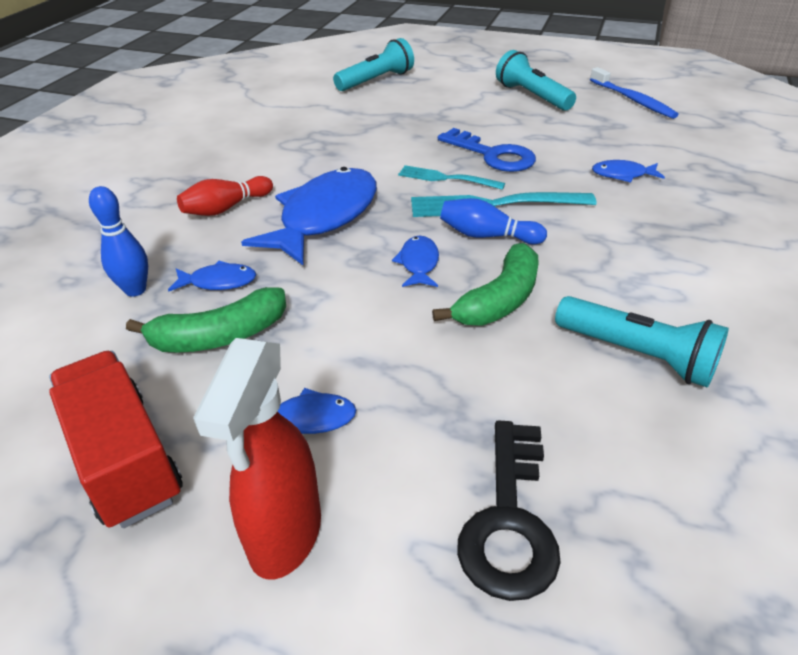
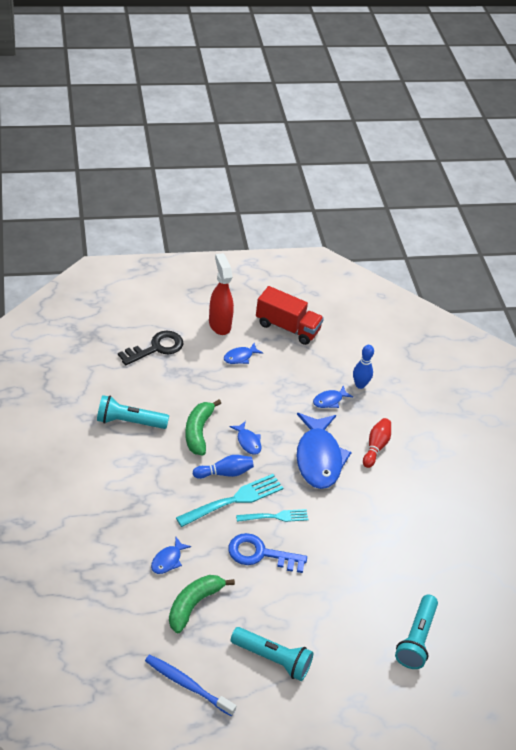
camera: 145 degrees right, 5 degrees up
(220, 336) = (301, 376): green banana -> green banana (194, 604)
(509, 520) = (156, 348): black key -> black key turned 75 degrees clockwise
(622, 175) = (168, 560): blue fish -> blue fish turned 150 degrees clockwise

